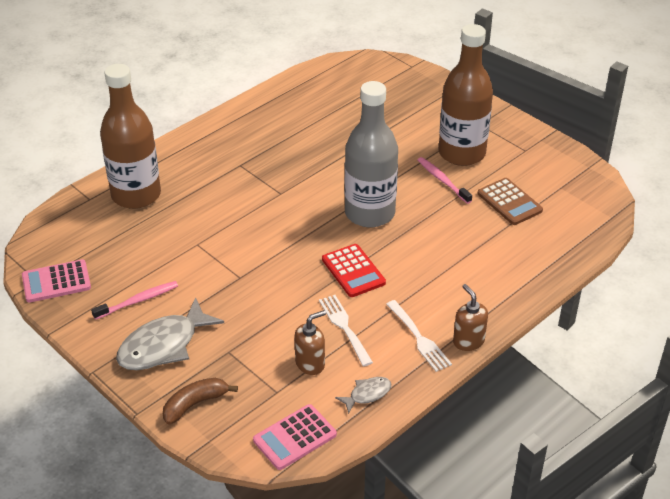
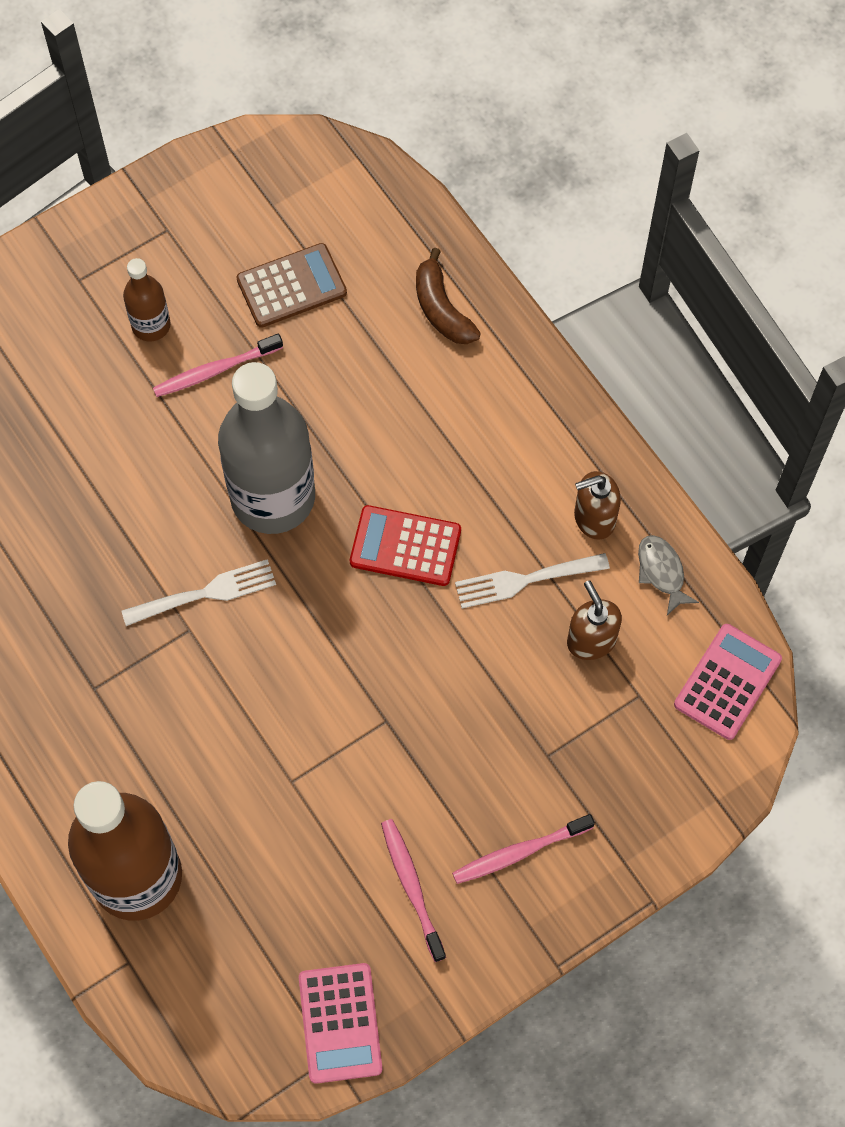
camera: 80 degrees left, 25 degrees up
(163, 345) = (519, 852): grey fish -> pink toothbrush
(195, 404) = (646, 814): brown banana -> brown banana (441, 309)
(295, 437) = (727, 682): pink calculator -> pink calculator turned 120 degrees counterclockwise
(353, 271) = (405, 546): red calculator -> red calculator turned 150 degrees counterclockwise
(419, 338) = (564, 481): white fork -> white fork (206, 593)
(461, 153) = (151, 325): brown bottle -> brown bottle, size x0.48
(468, 341) = (581, 417): brown soap dispenser -> brown soap dispenser (594, 518)

